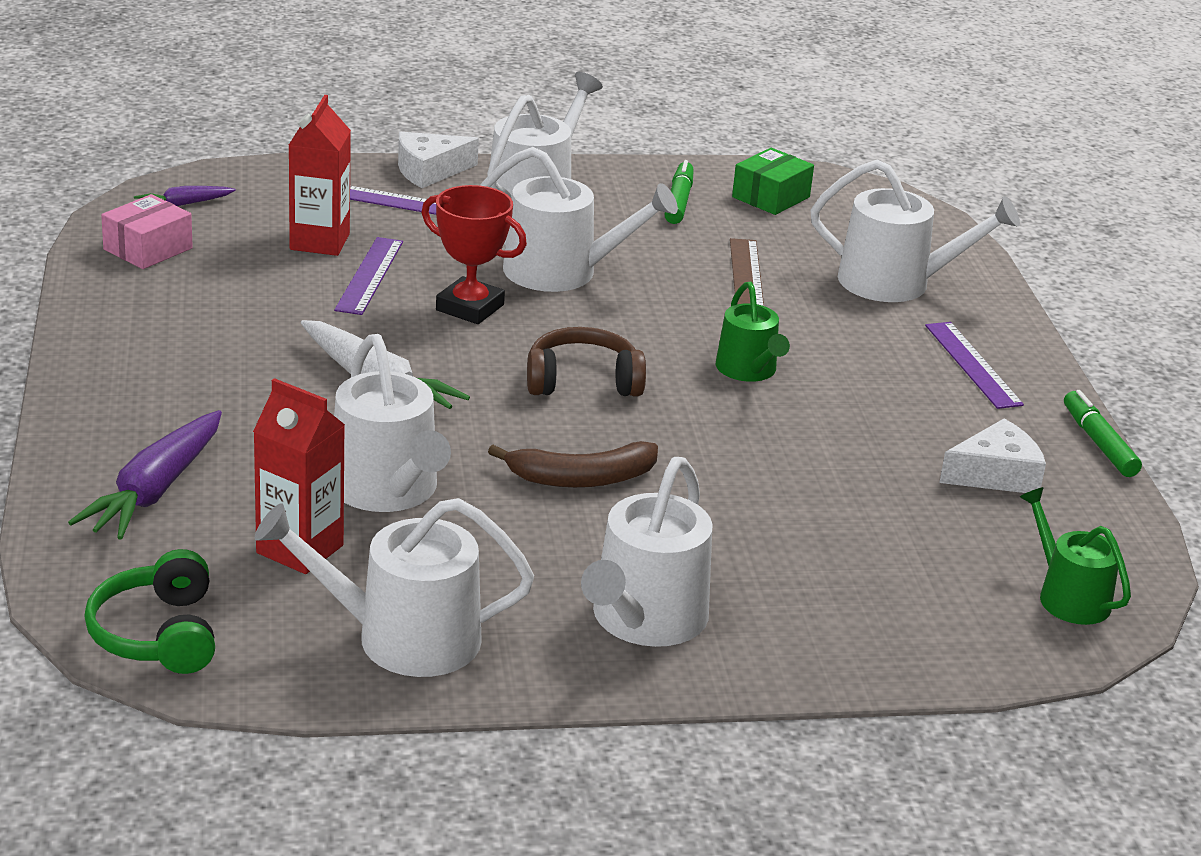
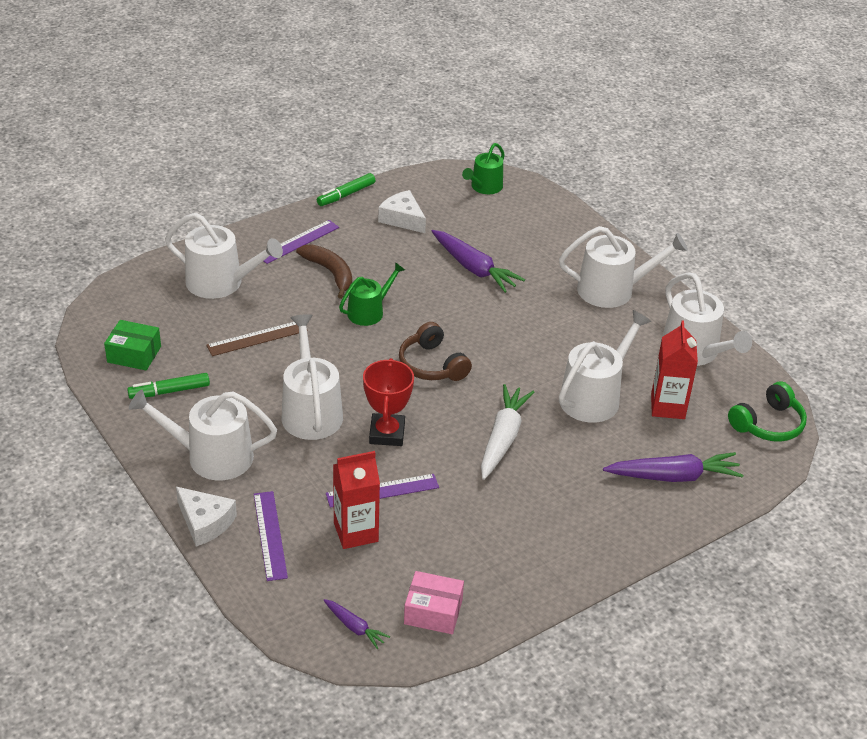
camera: 115 degrees left, 10 degrees up
(581, 478) = (524, 338): brown banana -> brown banana (330, 273)
(805, 496) = (473, 268): none -> purple carrot
(895, 283) = (221, 283): white watering can -> white watering can turned 120 degrees clockwise

